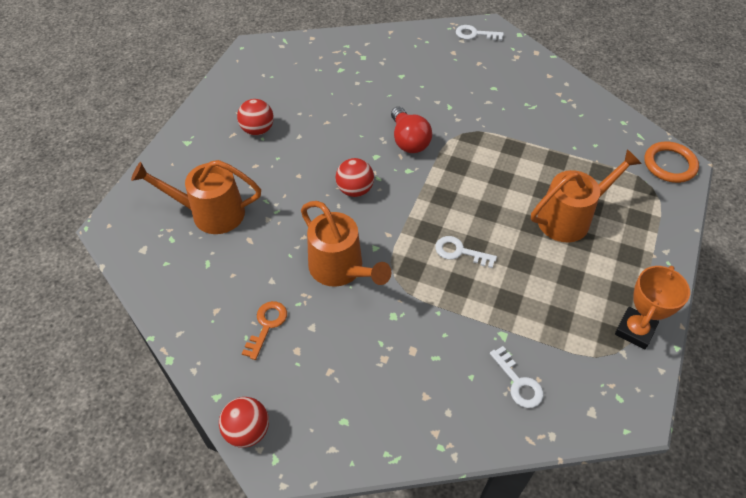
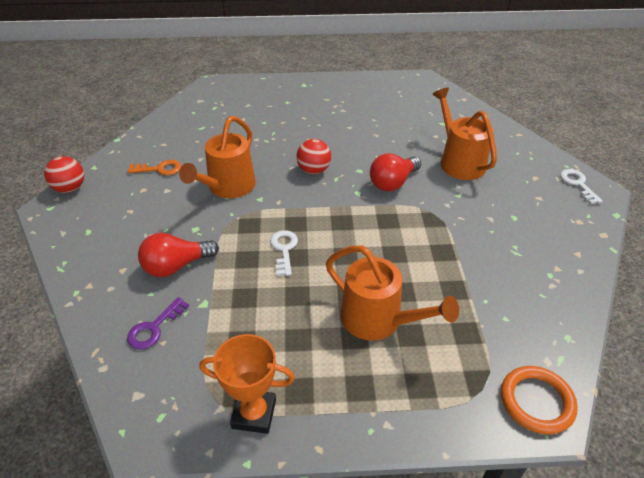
camera: 65 degrees right, 10 degrees down
(210, 213) = (246, 114): orange watering can -> orange watering can (459, 162)
(257, 130) = (339, 107): red ball -> none
(442, 346) = (176, 266): none -> red light bulb
(518, 382) = (154, 328): white key -> purple key

